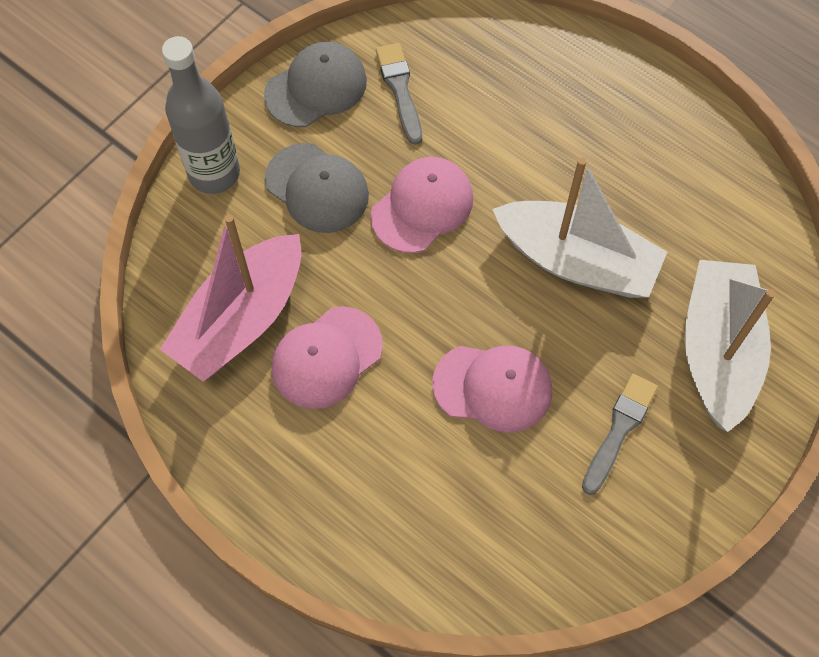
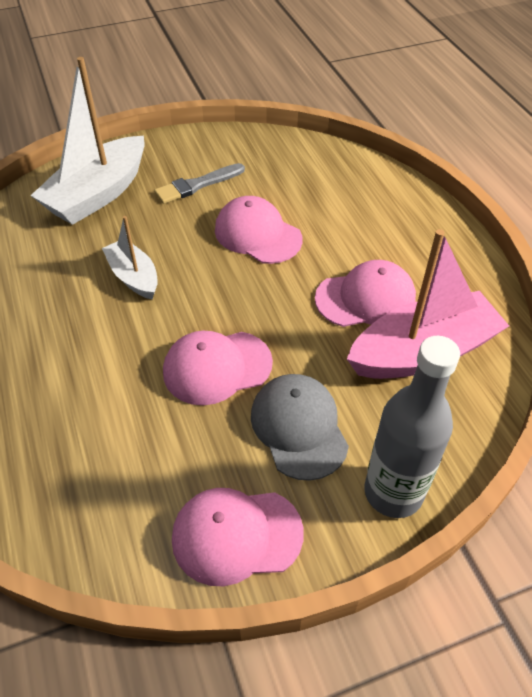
camera: 150 degrees left, 15 degrees down
(316, 87) = (236, 535): grey cap -> pink cap
(400, 90) = (154, 486): grey brush -> none
(577, 261) = (134, 277): white boat -> white boat, size x0.56

